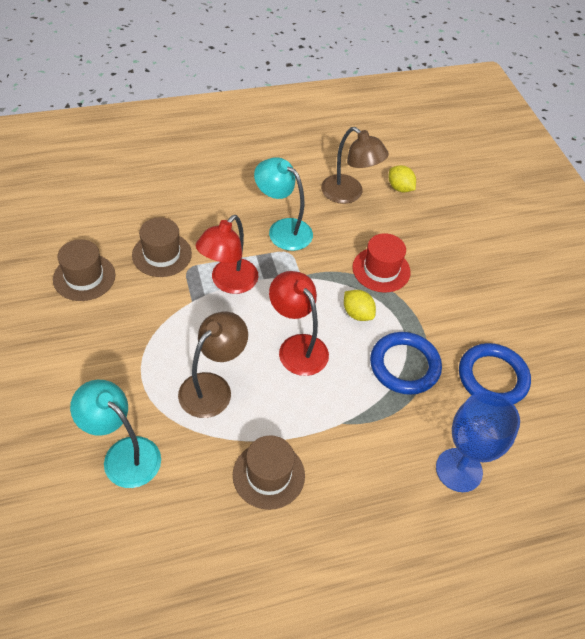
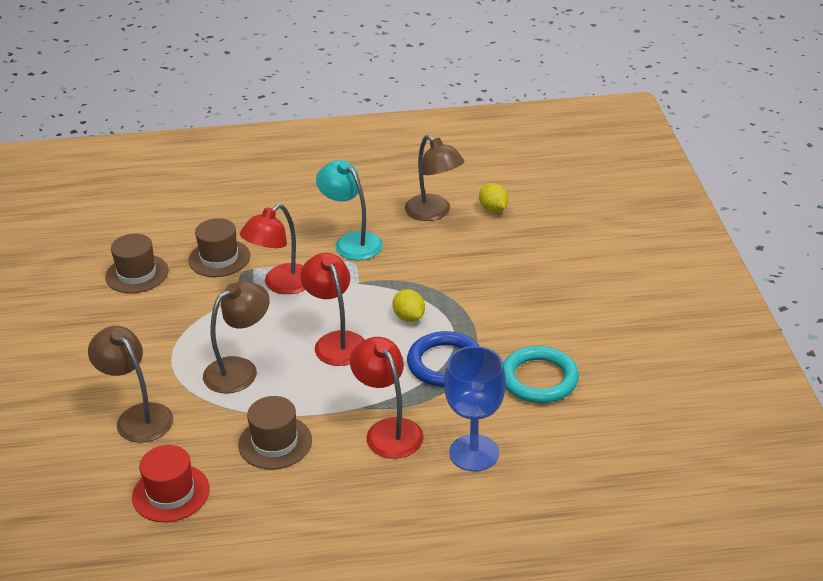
camera: 15 degrees right, 15 degrees down
(123, 454) = (138, 416): turquoise lamp -> brown lamp
(373, 449) = (388, 430): none -> red lamp
(381, 269) = (447, 280): red hat -> red hat (171, 493)
(492, 377) = (539, 379): blue ring -> turquoise ring

